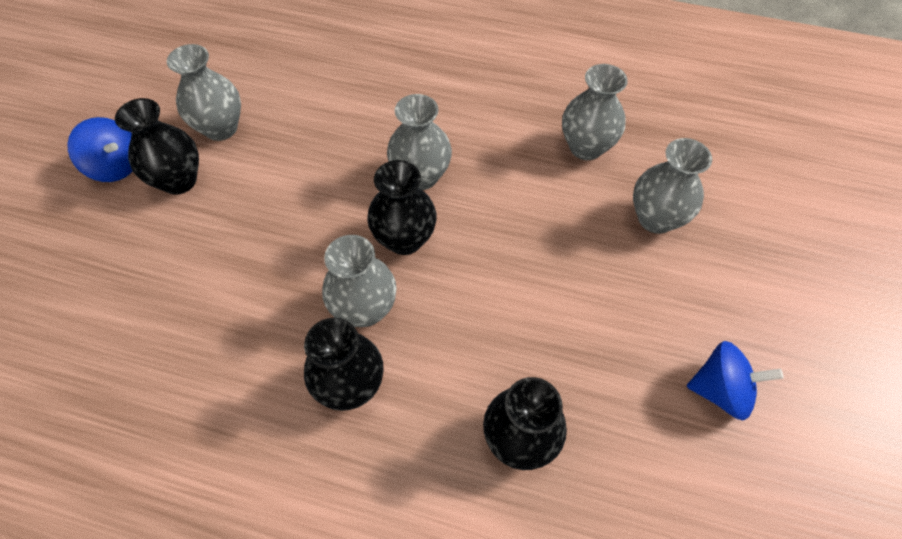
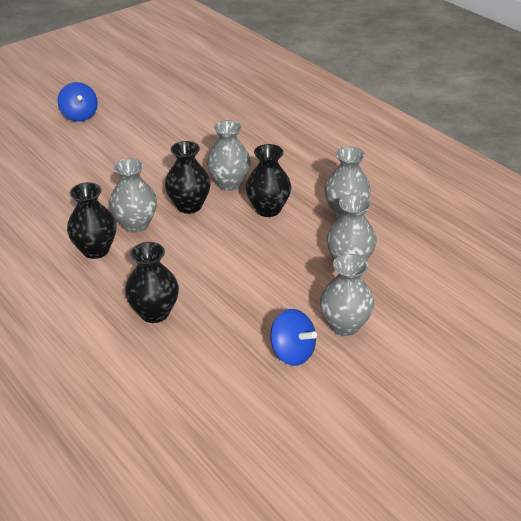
camera: 35 degrees right, 20 degrees down
(179, 180) = (103, 133): black vase -> black vase (268, 209)
(221, 128) = (146, 120): grey vase -> grey vase (344, 325)

